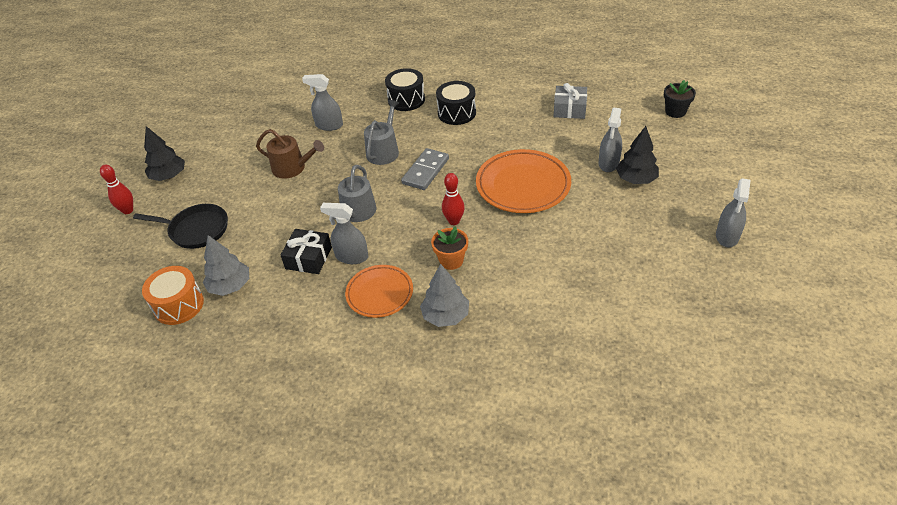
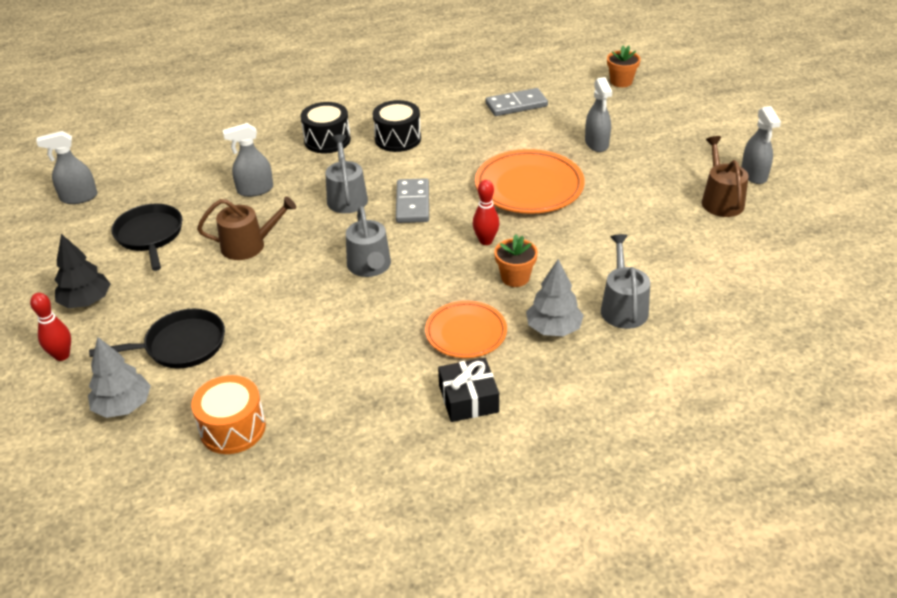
camera: 30 degrees left, 5 degrees down
(230, 286) = (282, 386): grey tree -> grey tree (123, 406)
(240, 139) = (150, 235): none -> black pan
(309, 258) = (353, 327): black gift -> black gift (468, 399)
(351, 256) = (402, 309): grey spray bottle -> grey spray bottle (79, 197)
(514, 318) = (623, 307): none -> grey watering can
(569, 109) = (516, 105): grey gift -> grey domino
(636, 179) = (634, 150): black tree -> none
(675, 111) = (621, 81): black flower pot -> orange flower pot
(676, 251) = (720, 200): none -> brown watering can

